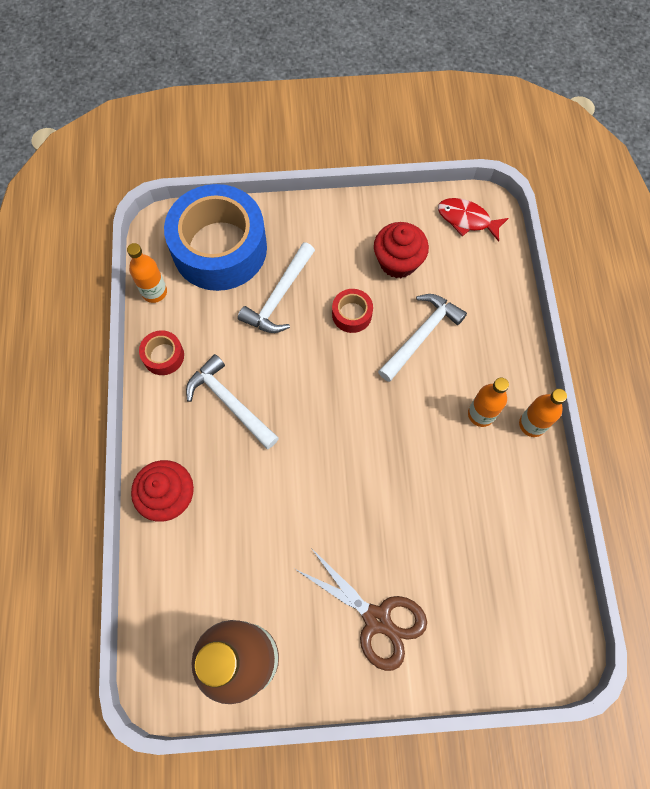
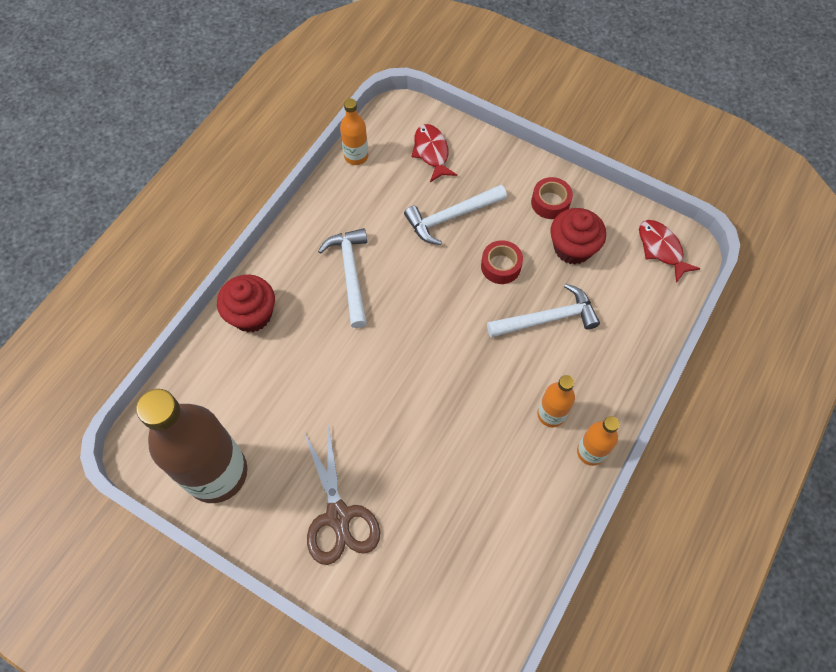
camera: 35 degrees right, 5 degrees down
(163, 356) = (327, 208): red tape -> red tape (550, 202)
(219, 248) = (431, 152): blue tape -> red fish

